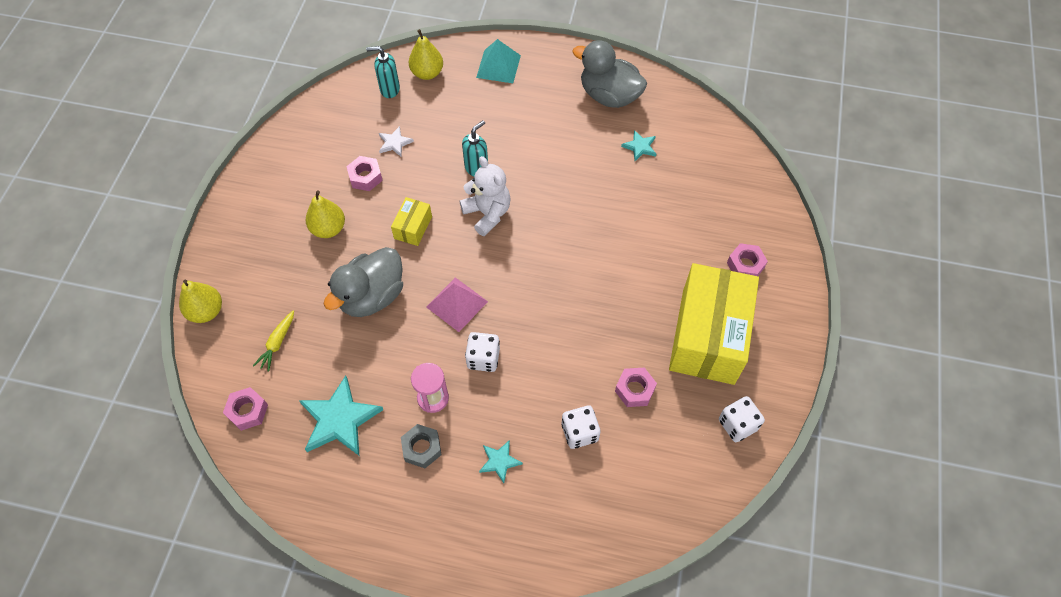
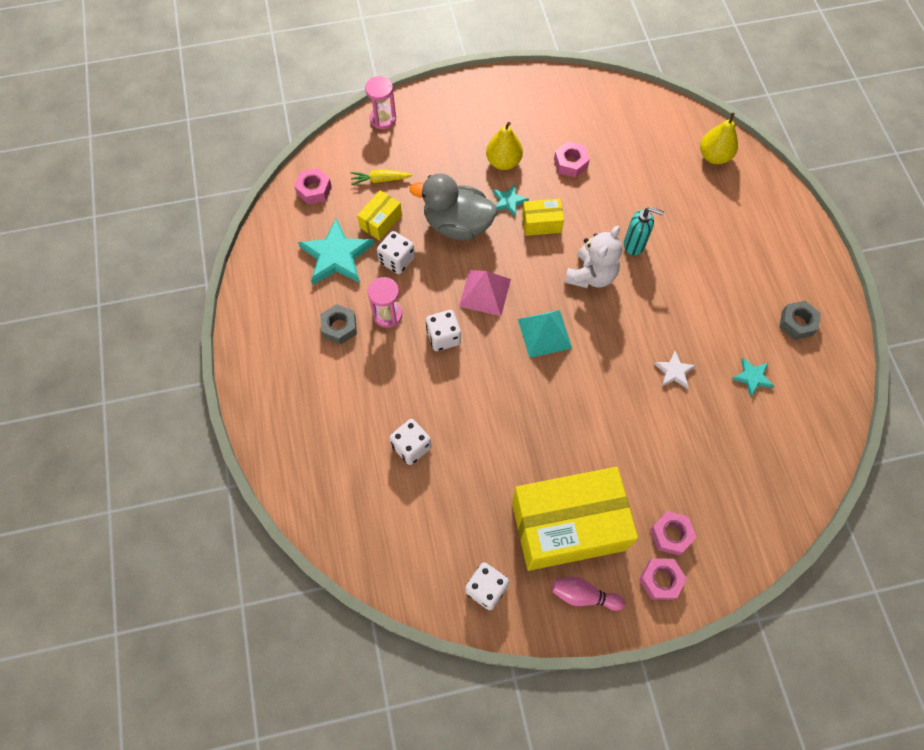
camera: 65 degrees right, 5 degrees up
(206, 311) = (383, 119): yellow pear -> pink hourglass
(326, 362) = (380, 221): none -> yellow box
(378, 365) = (397, 260): none -> white dice
(389, 89) = (675, 136): turquoise soap dispenser -> none
(394, 143) = (620, 168): white star -> white star (674, 371)
(498, 66) = (764, 210): turquoise pyramid -> turquoise pyramid (544, 333)
(499, 461) = (354, 392): turquoise star -> turquoise star (509, 201)
(609, 96) = (797, 323): grey duck -> grey nut
(634, 390) = (476, 478): pink nut -> pink nut (660, 580)
(771, 351) = (583, 595): none -> pink bowling pin

